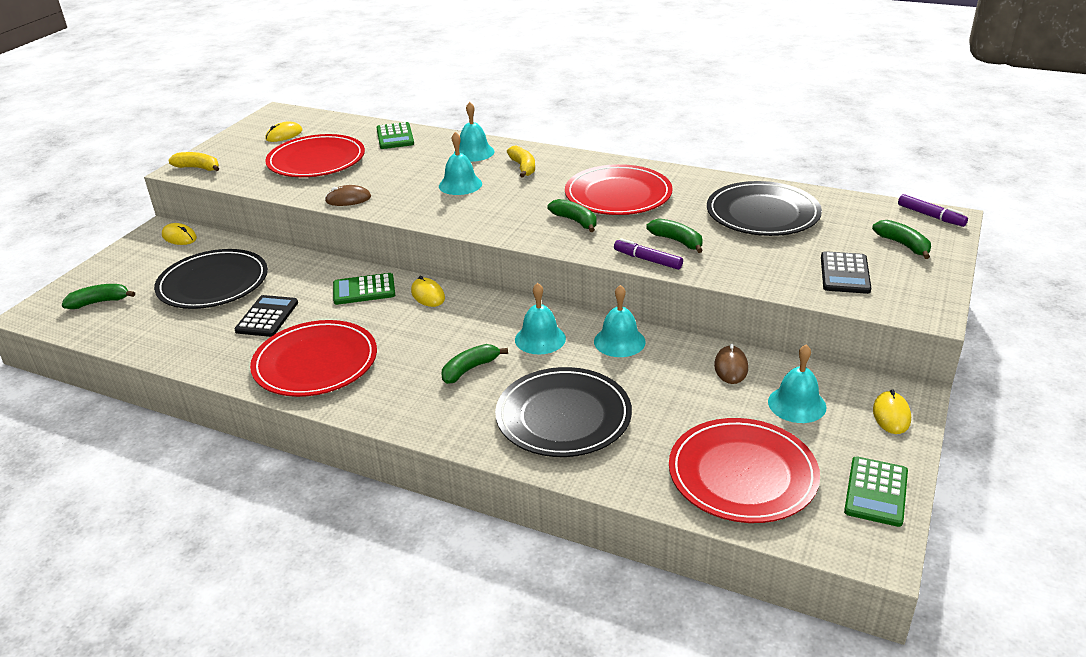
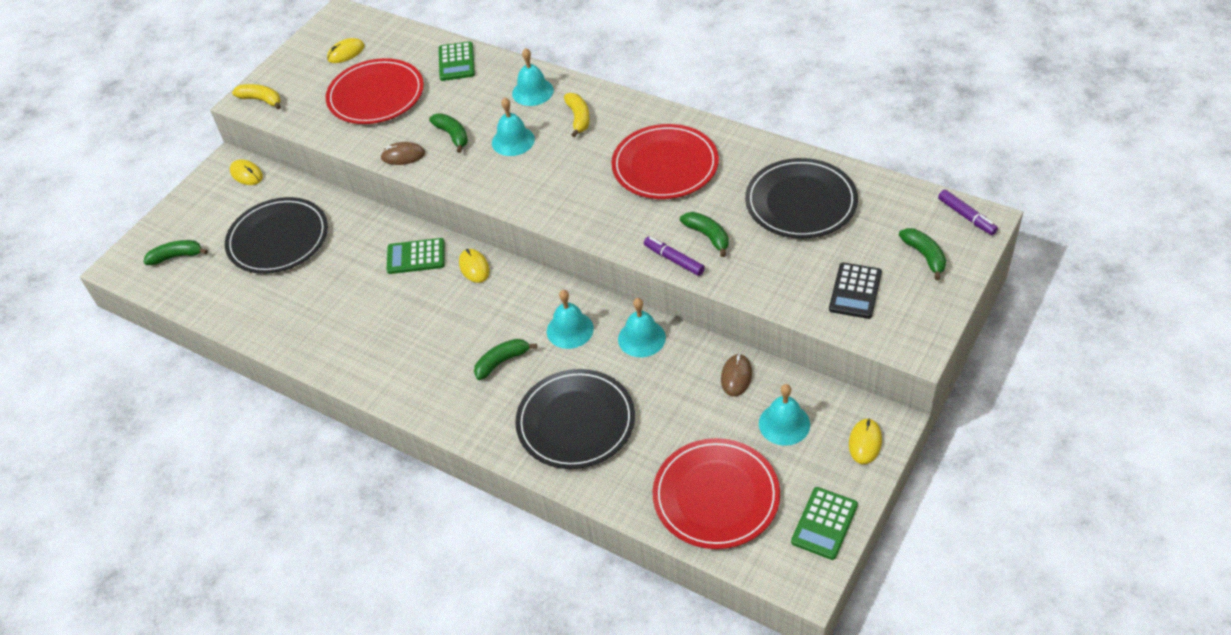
camera: 10 degrees right, 15 degrees up
(267, 317) = (326, 285): black calculator -> none
(315, 362) = (367, 344): red plate -> none
(575, 221) = (616, 201): green banana -> green banana (452, 135)

